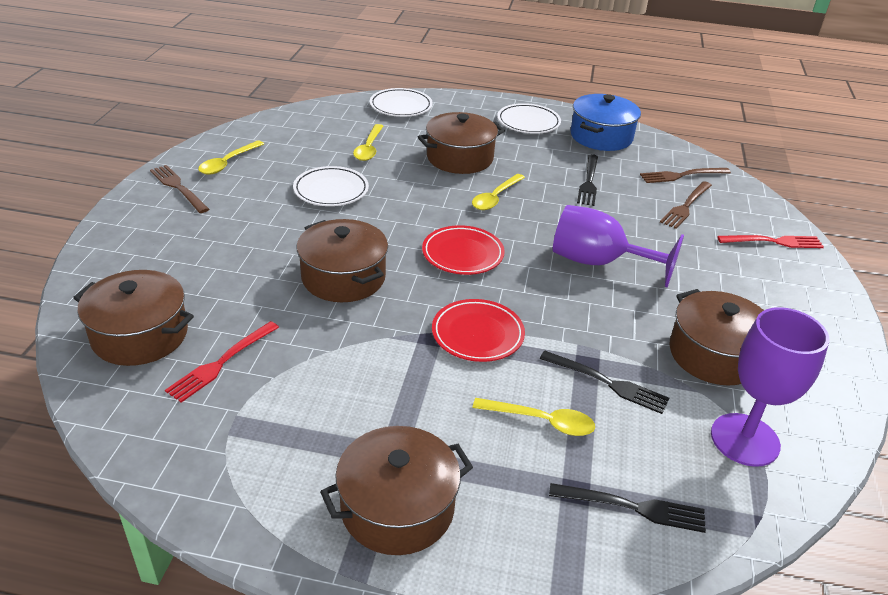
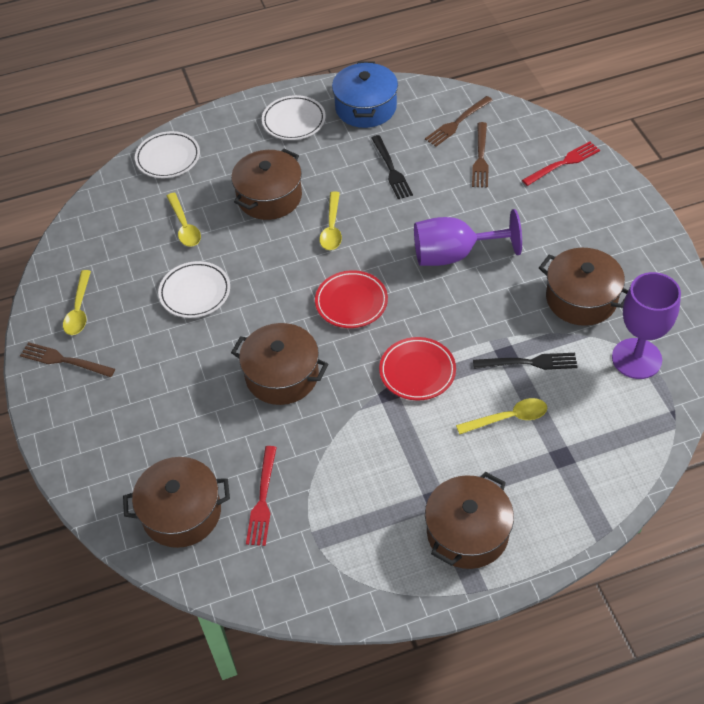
camera: 25 degrees left, 15 degrees up
(633, 507) = (601, 447): black fork -> none

